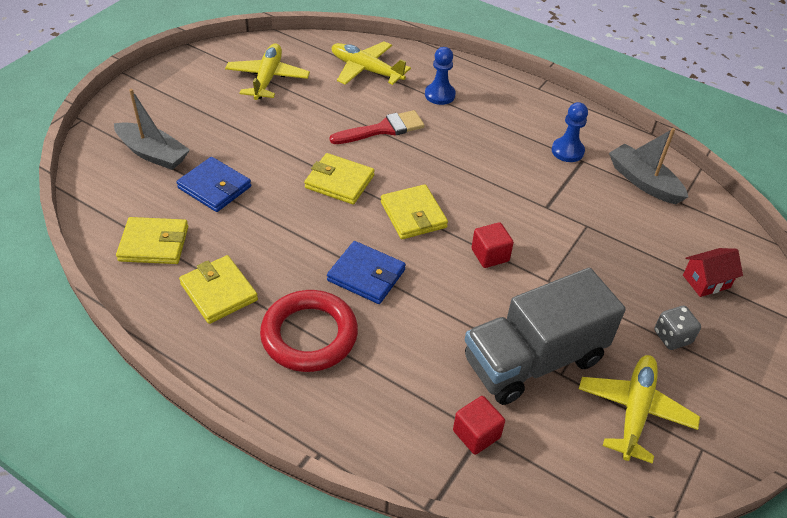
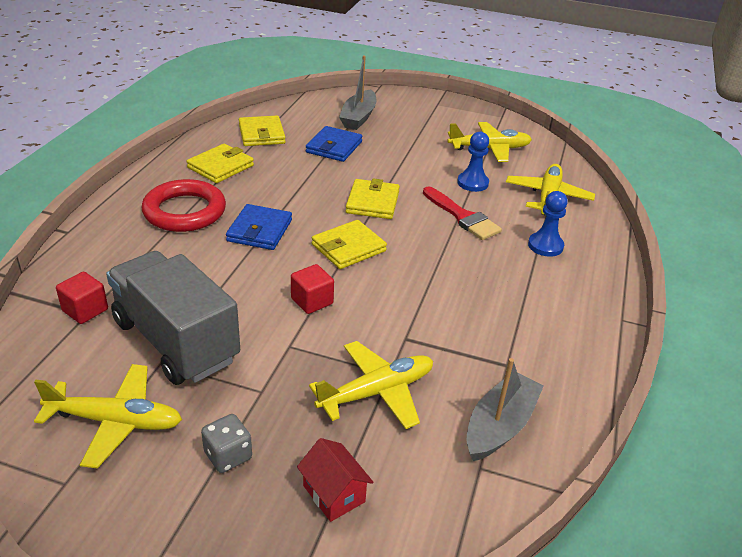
camera: 75 degrees right, 10 degrees down
(567, 151) = (515, 350): blue pawn -> blue pawn (472, 183)
(607, 237) = (376, 392): none -> yellow plane

